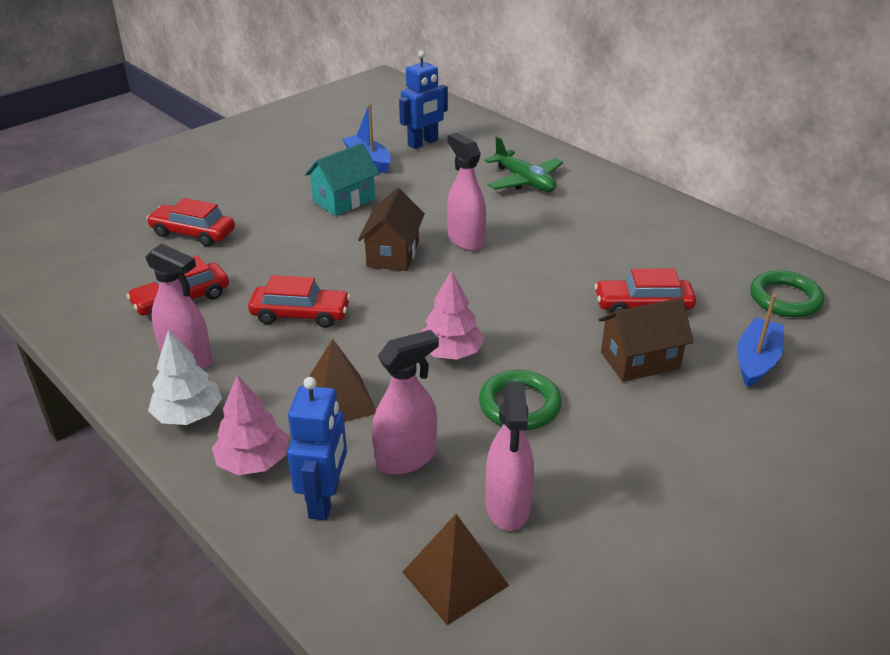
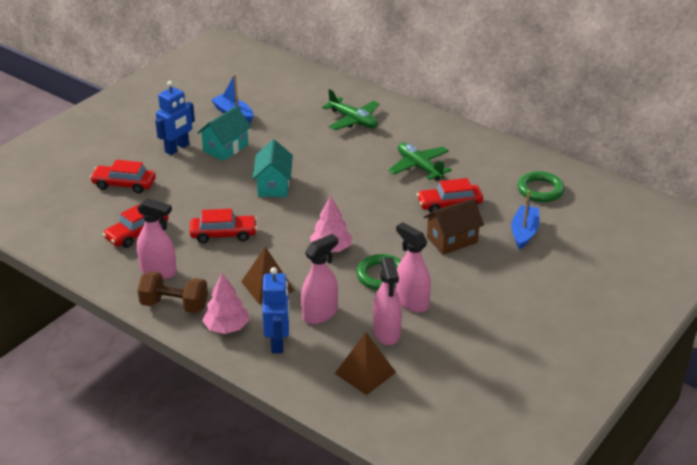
camera: 10 degrees left, 0 degrees up
(188, 415) = (174, 305): white tree -> brown dumbbell
(393, 254) = (273, 185): brown house -> turquoise house
(423, 143) = (270, 95): blue robot -> blue robot (177, 148)
(465, 240) = (321, 170): pink spray bottle -> pink spray bottle (412, 302)
(605, 249) = (419, 167): none -> green plane

